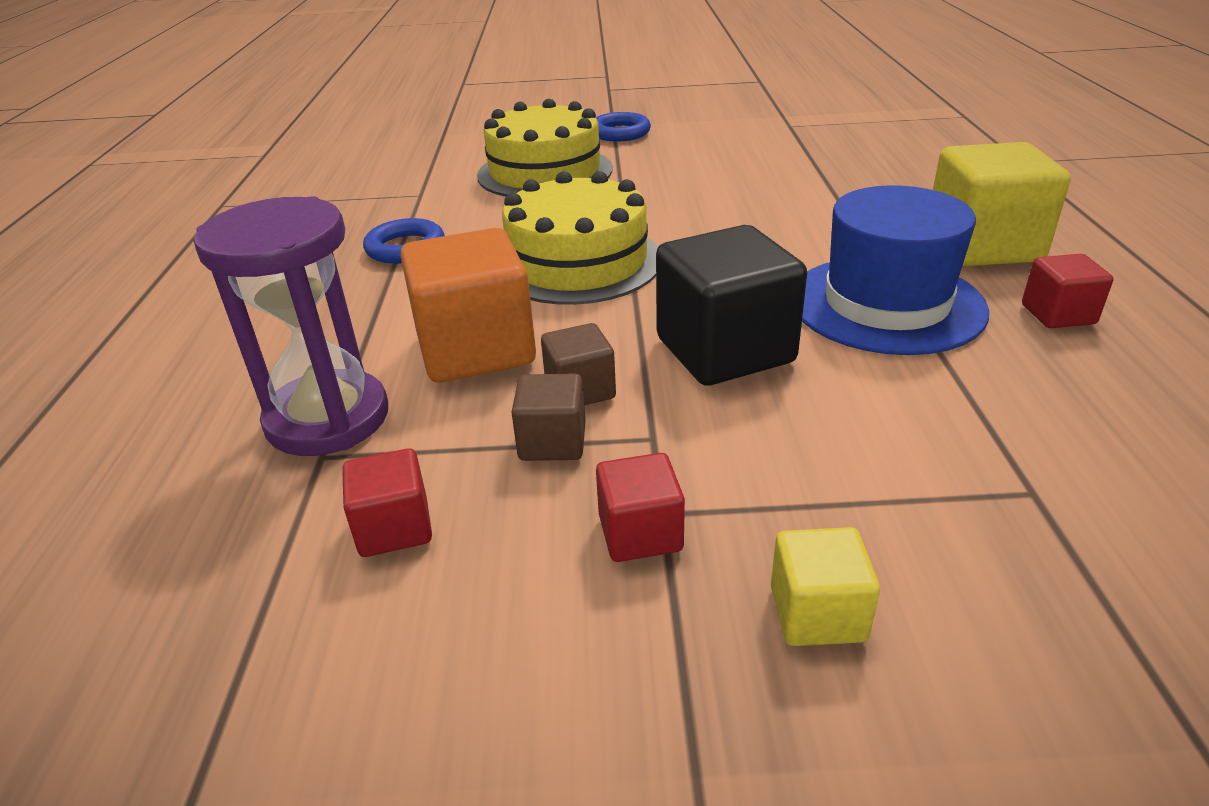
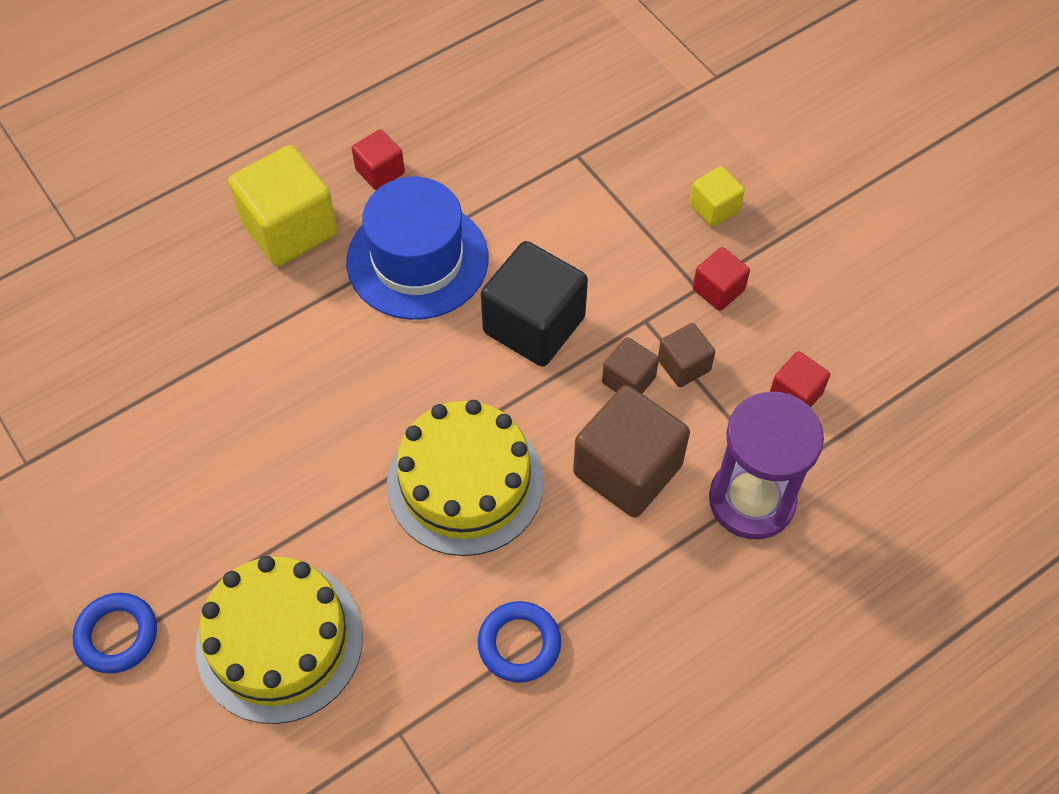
camera: 125 degrees left, 25 degrees up
(476, 349) = (627, 469): orange cube -> brown cube

